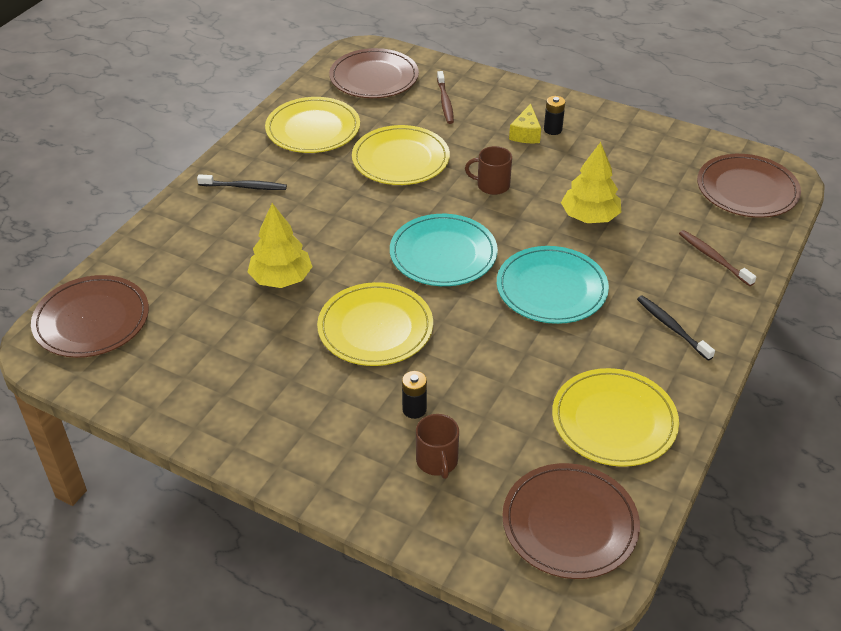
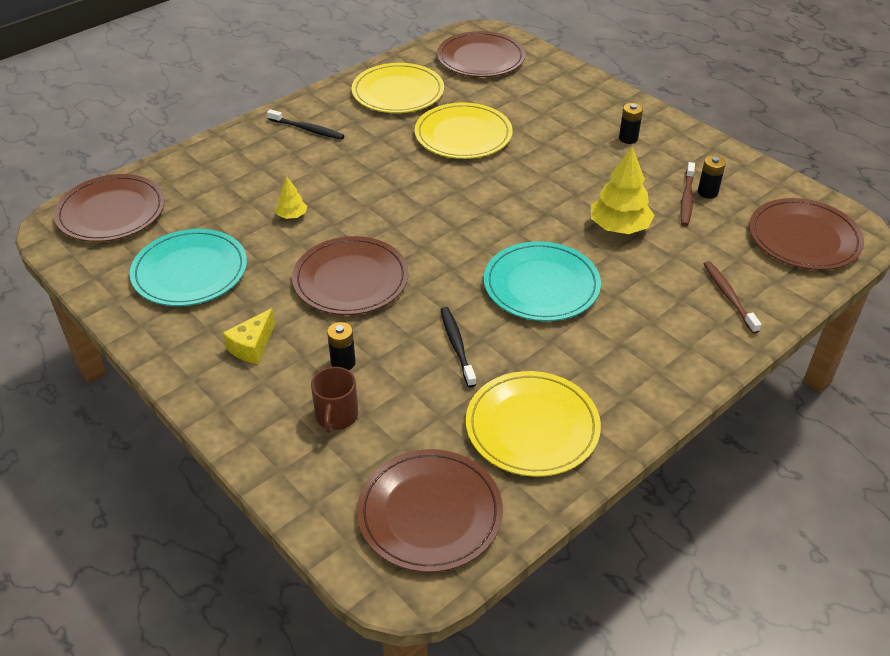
camera: 20 degrees right, 0 degrees up
(281, 278) = (292, 215): yellow tree -> yellow tree, size x0.51
(375, 328) = (351, 279): yellow plate -> brown plate
(443, 254) = (453, 228): turquoise plate -> turquoise plate (190, 271)
(445, 102) = (535, 93): brown toothbrush -> brown toothbrush (687, 199)
(492, 185) = (538, 177): brown mug -> none
(526, 134) = (598, 137): yellow cheese -> yellow cheese (252, 346)
(647, 166) = (707, 192): none -> black battery
(672, 327) = (645, 353): black toothbrush -> black toothbrush (457, 345)

